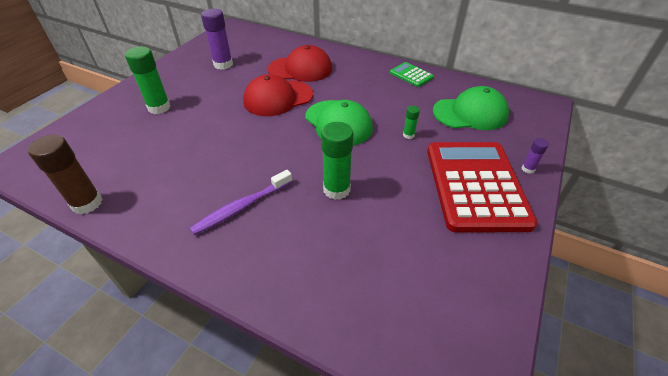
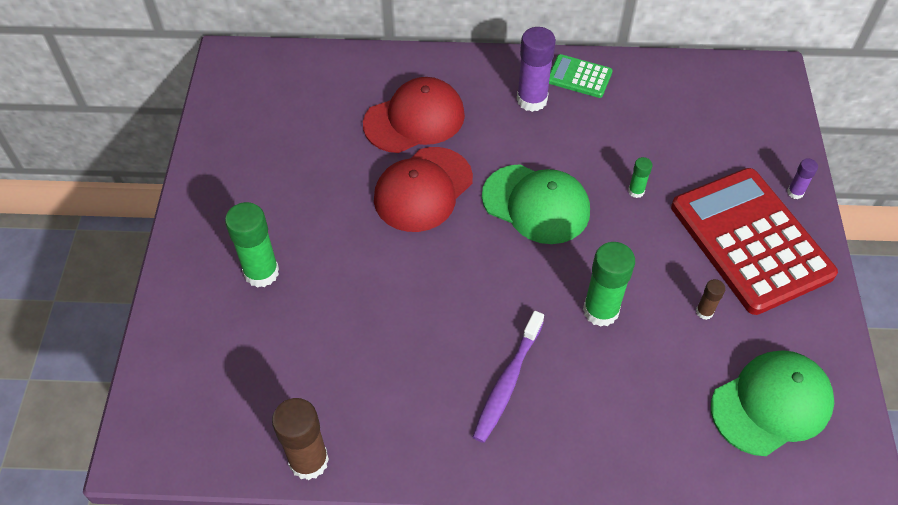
camera: 25 degrees left, 10 degrees up
(223, 64) = (287, 151): purple glue stick -> purple glue stick (532, 100)
(412, 216) = (704, 312): none -> brown glue stick
(470, 113) = (691, 124): green cap -> green cap (771, 404)

